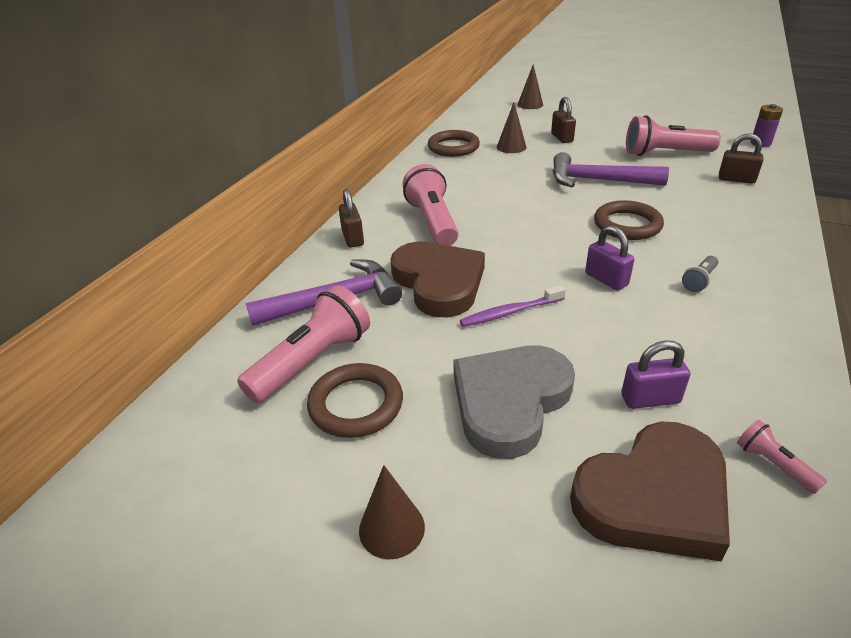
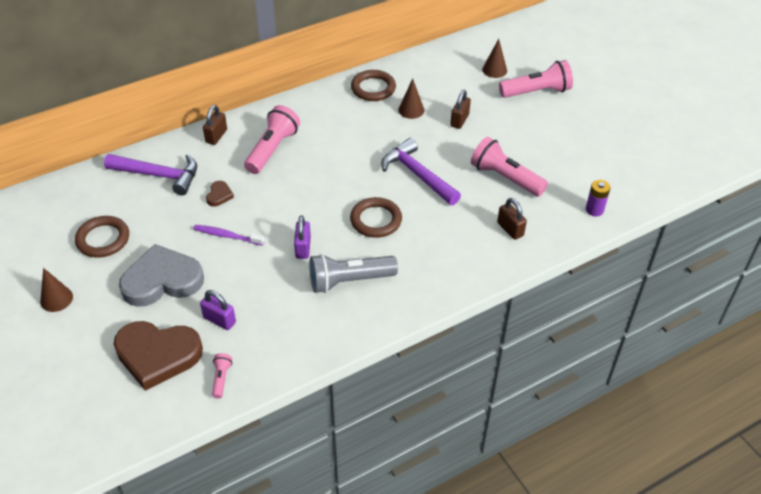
camera: 35 degrees right, 10 degrees up
(312, 361) = (110, 205): pink flashlight -> pink flashlight (536, 92)
(439, 282) = (219, 195): brown heart -> brown heart, size x0.42
(699, 280) = (349, 281): grey flashlight -> grey flashlight, size x2.15

